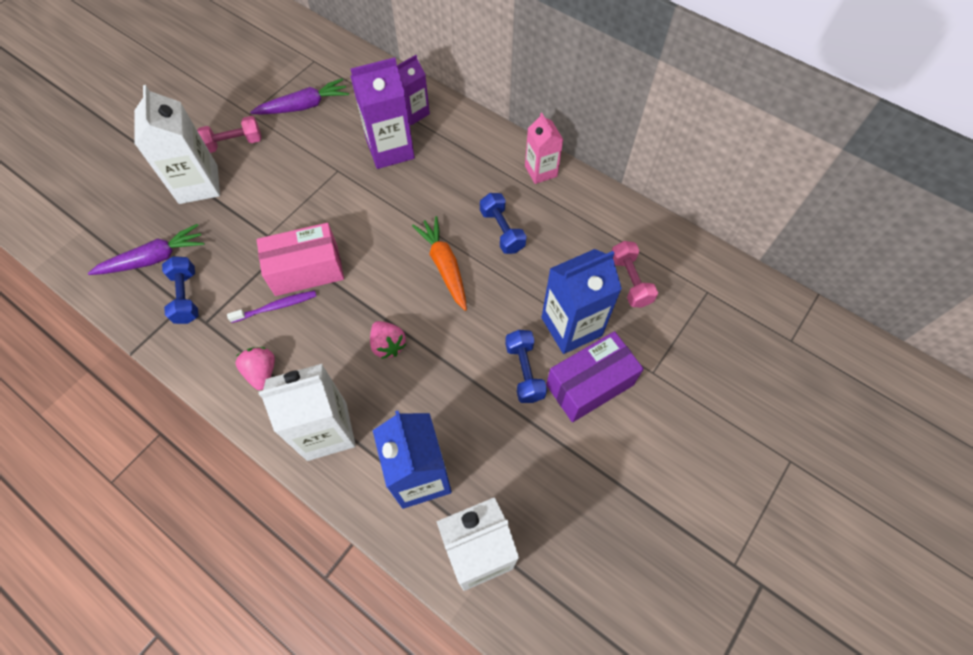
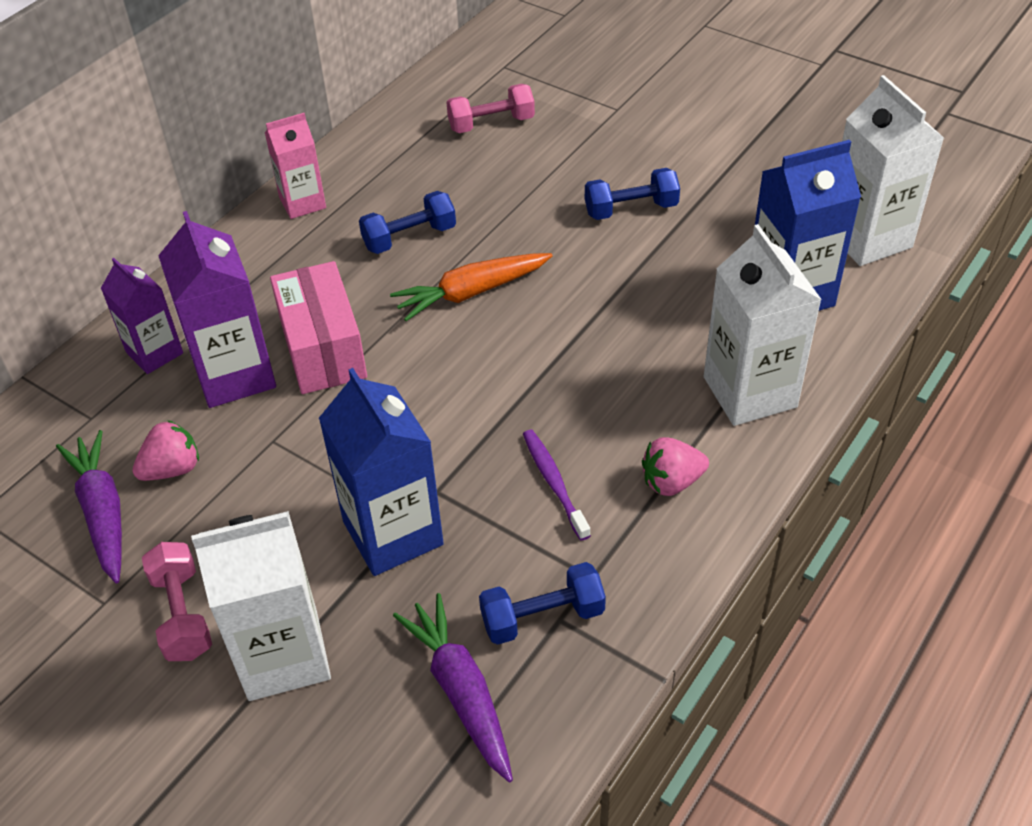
camera: 90 degrees left, 15 degrees down
(306, 270) = (482, 453): pink box -> pink box (323, 349)
(388, 345) = (608, 341): pink strawberry -> pink strawberry (172, 469)
(571, 326) = (561, 171): blue carton -> blue carton (393, 533)
(589, 385) = (640, 156): purple box -> none

